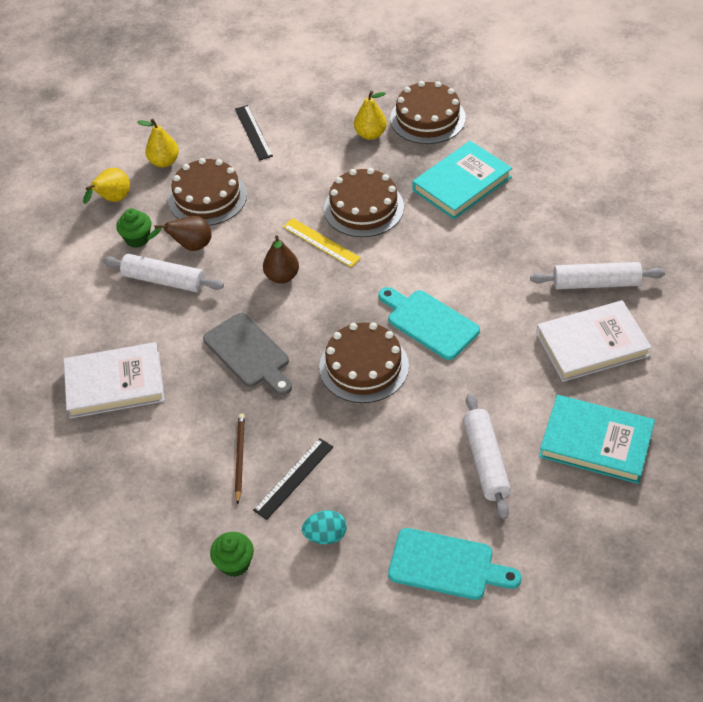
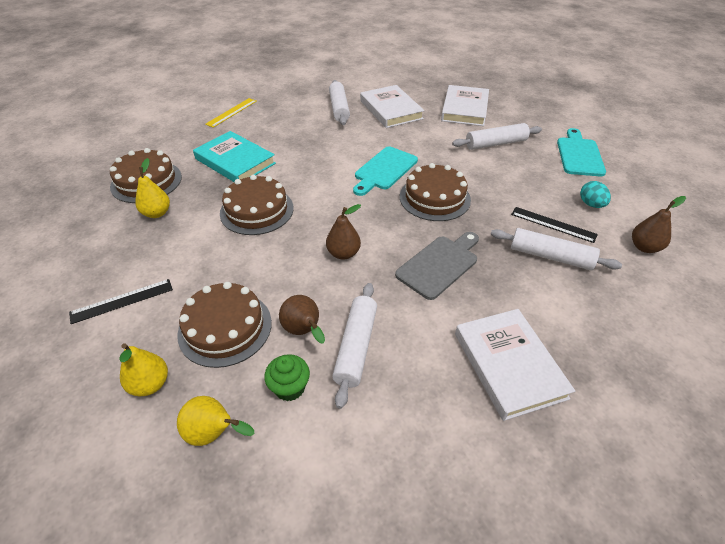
camera: 100 degrees left, 5 degrees down
(234, 563) = (644, 247): green cupcake -> brown pear
(240, 458) = (550, 256): brown pencil -> white rolling pin
(321, 242) = (299, 232): yellow ruler -> yellow ruler (231, 112)
(596, 442) = (464, 109): turquoise book -> white book

